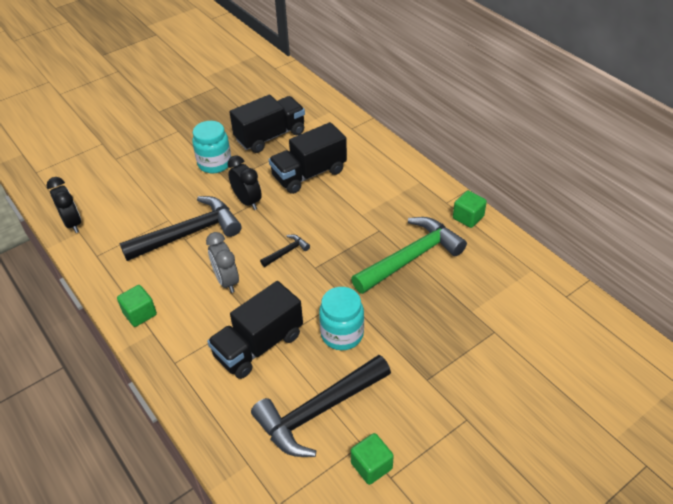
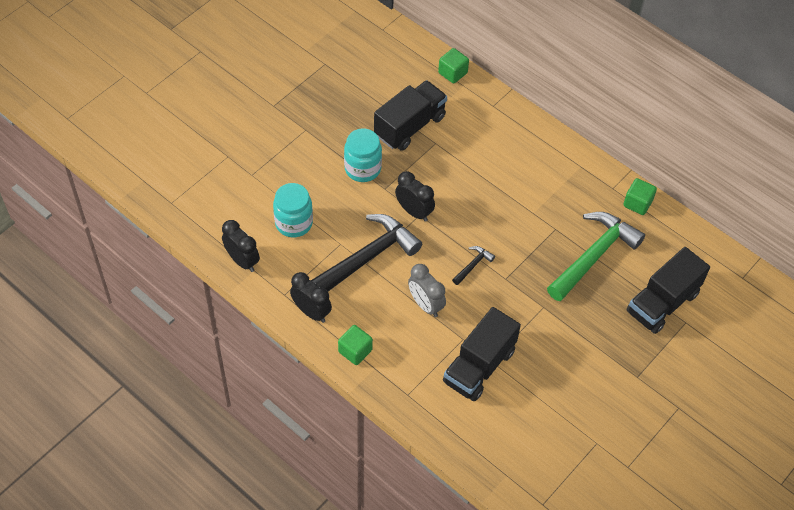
camera: 15 degrees left, 10 degrees up
(114, 273) = (311, 312): none -> black clock
(309, 174) = (466, 170): black truck -> black truck (662, 303)
(318, 411) = (552, 420): black hammer -> none
(342, 334) = (551, 344): turquoise jar -> turquoise jar (294, 223)
(371, 466) = (610, 460): green cube -> green cube (452, 73)

